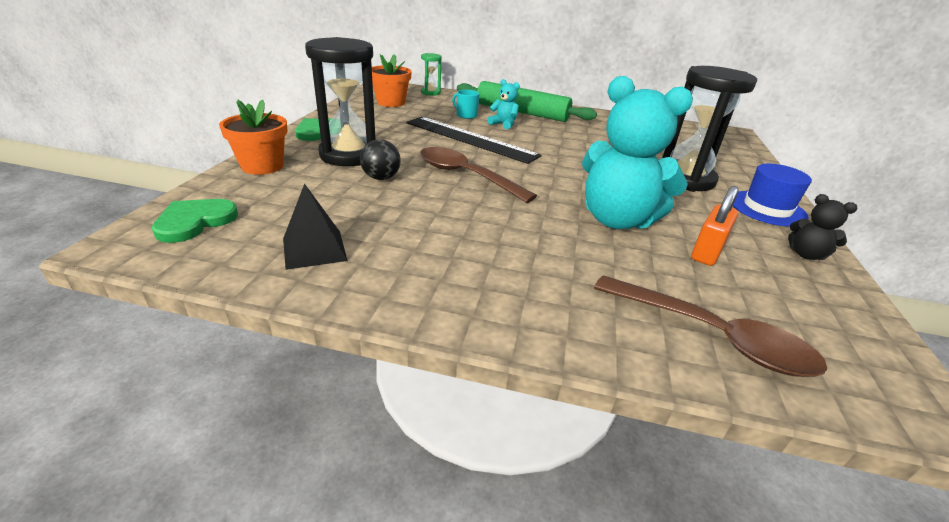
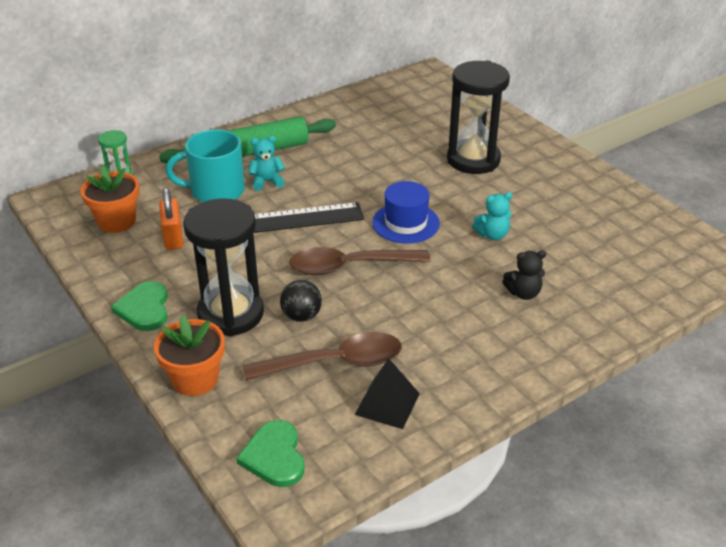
camera: 45 degrees left, 5 degrees up
(466, 115) = (216, 191): turquoise mug -> turquoise mug, size x1.98
(617, 220) = (492, 235): turquoise teddy bear -> turquoise teddy bear, size x0.45
(707, 252) = (564, 226): orange padlock -> orange padlock (173, 237)
(712, 336) = (631, 285): brown spoon -> brown spoon (335, 362)
(767, 208) = (545, 158): blue hat -> blue hat (405, 223)
(806, 255) = (604, 189): black teddy bear -> black teddy bear (523, 293)

